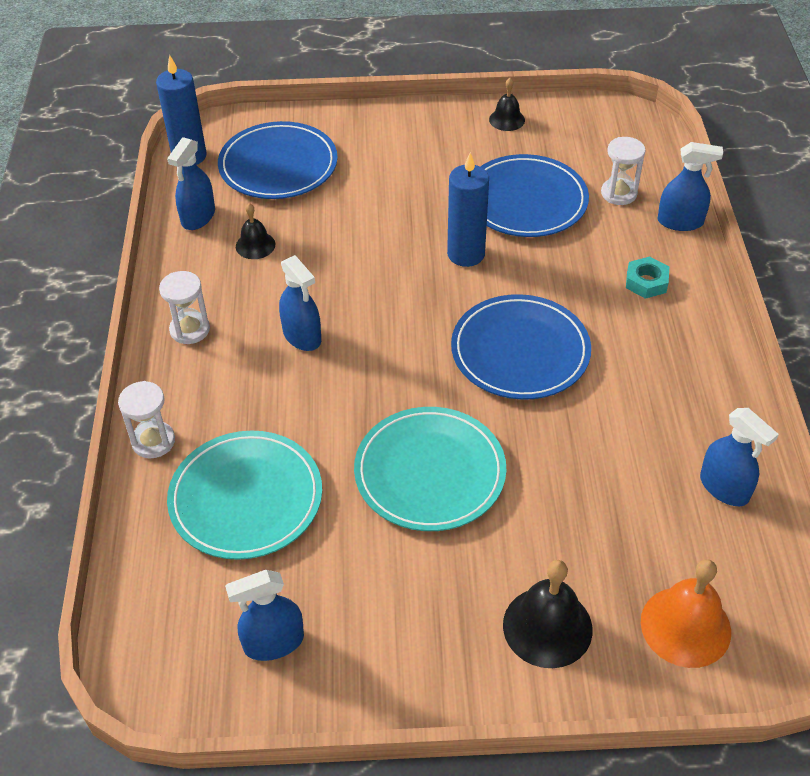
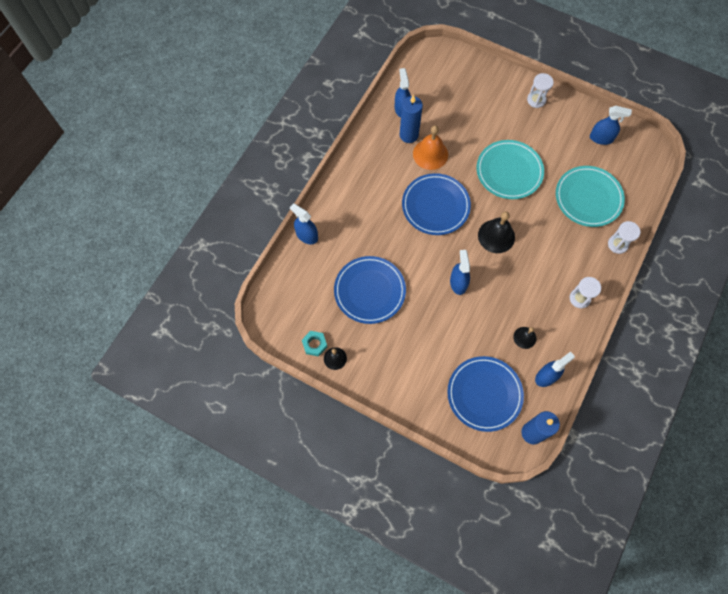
camera: 150 degrees left, 20 degrees up
(302, 336) = (528, 266): blue spray bottle -> blue spray bottle (458, 283)
(466, 254) = (423, 273): blue candle -> blue candle (409, 135)
(547, 627) = (502, 96): black bell -> black bell (496, 236)
(619, 193) = (320, 269): white hourglass -> white hourglass (536, 100)
(646, 282) = (352, 211): turquoise nut -> turquoise nut (314, 344)
(685, 626) = (456, 74): orange bell -> orange bell (430, 154)

